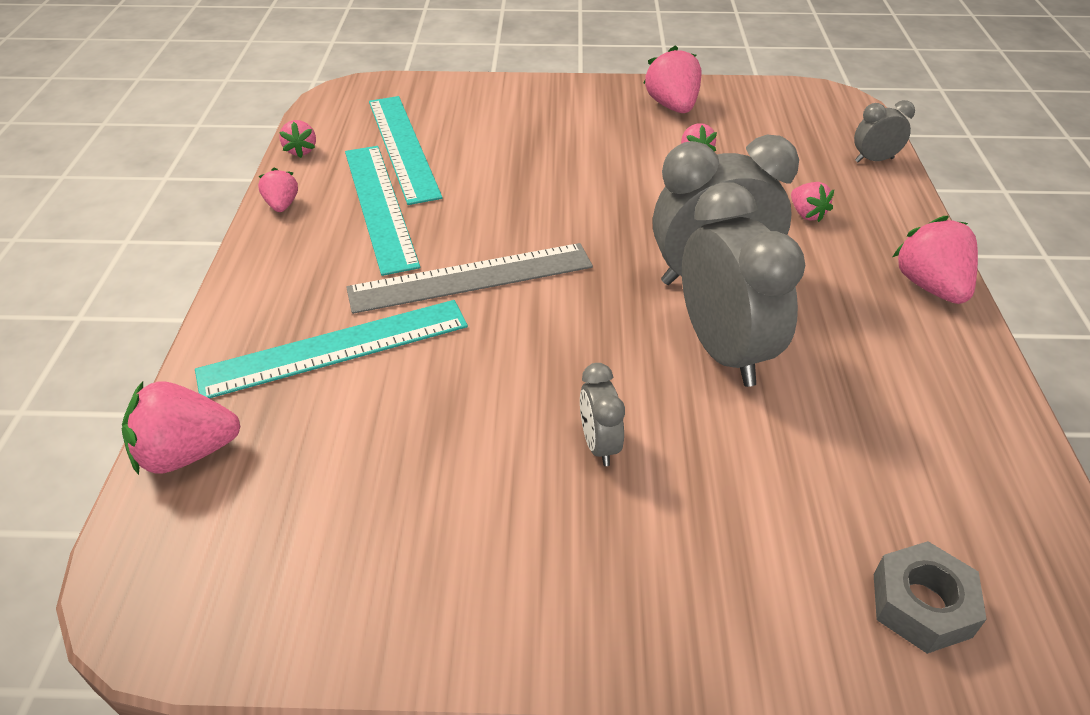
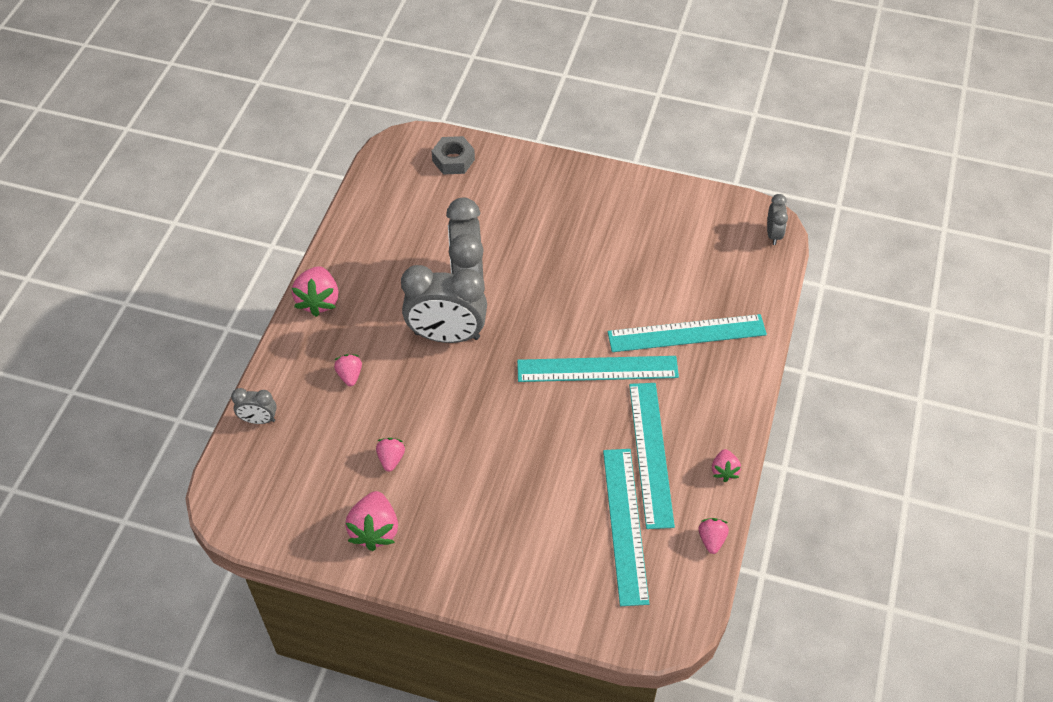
camera: 165 degrees left, 10 degrees up
(187, 453) = (762, 286): pink strawberry -> none
(471, 277) = (597, 369): grey ruler -> turquoise ruler
(599, 445) = (556, 248): grey clock -> grey clock (773, 234)

